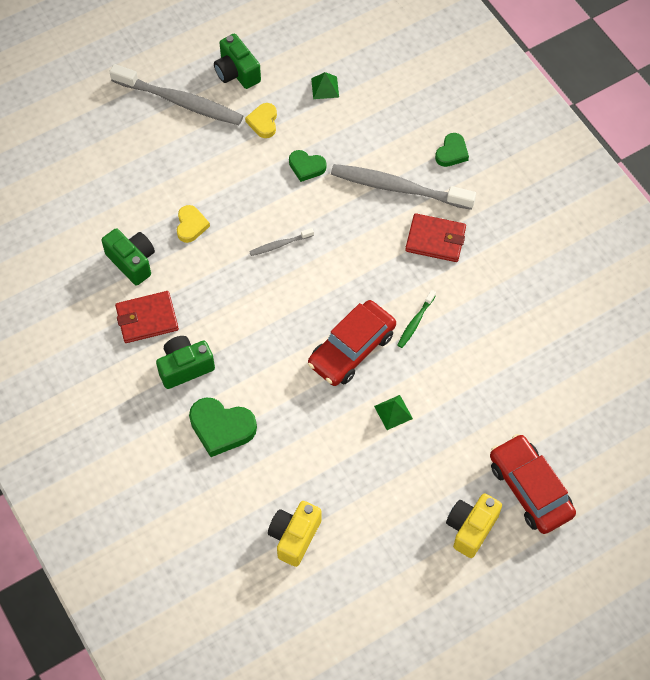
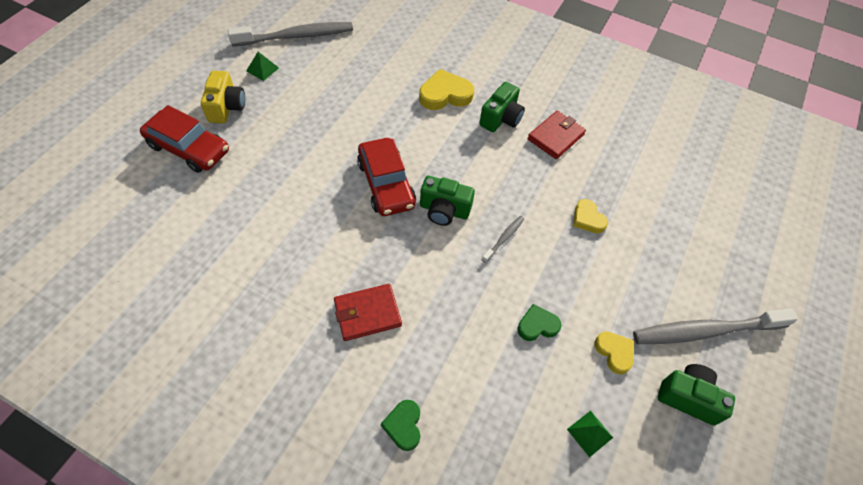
camera: 145 degrees right, 5 degrees down
(132, 262) = (604, 170): green camera -> green camera (444, 210)
(221, 428) = (445, 94): green heart -> yellow heart
(294, 537) = (351, 58): yellow camera -> none
(352, 349) = (386, 184): red car -> red car turned 150 degrees clockwise
(393, 412) = (325, 154): green pyramid -> green pyramid (262, 69)
(398, 188) = (435, 350): grey toothbrush -> grey toothbrush (296, 36)
(415, 322) = (344, 228): green toothbrush -> none

